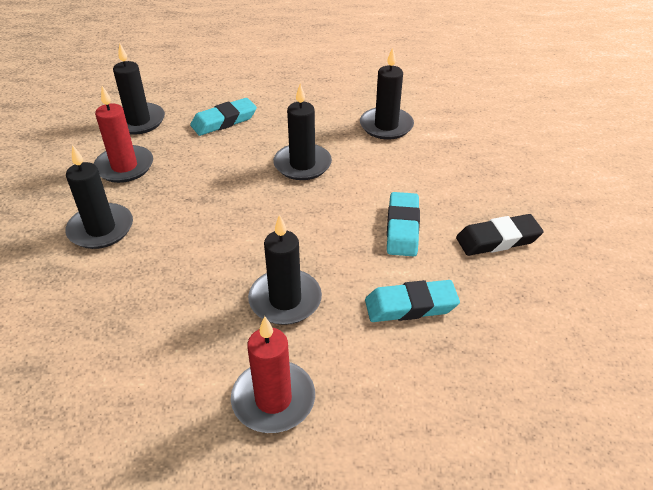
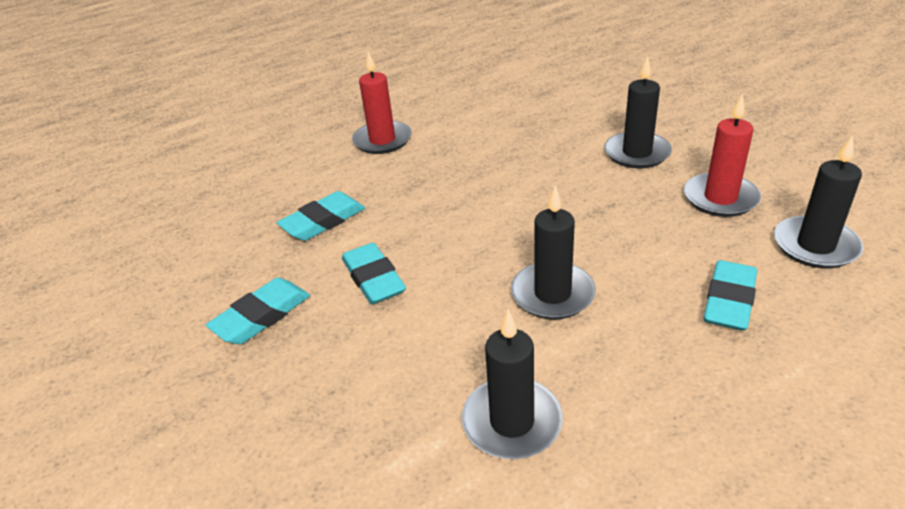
camera: 150 degrees right, 5 degrees down
(285, 300) = (428, 181): black candle -> none
(498, 239) = (262, 316): black eraser -> turquoise eraser

